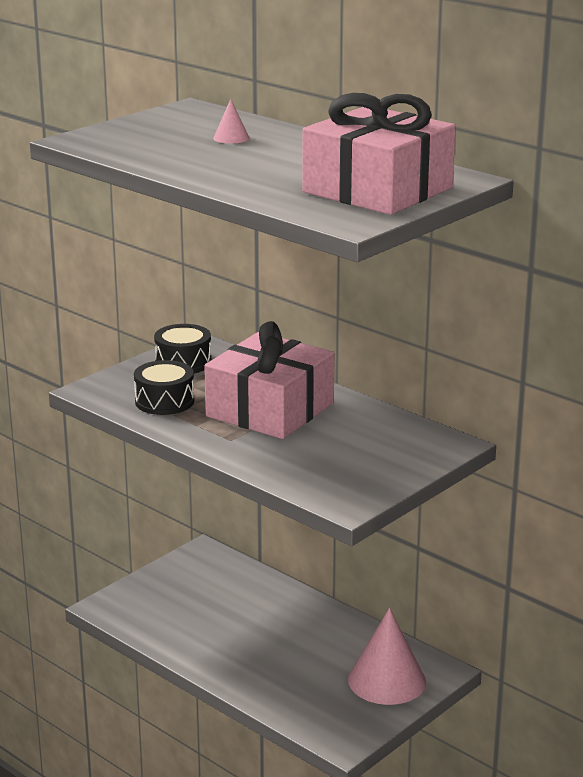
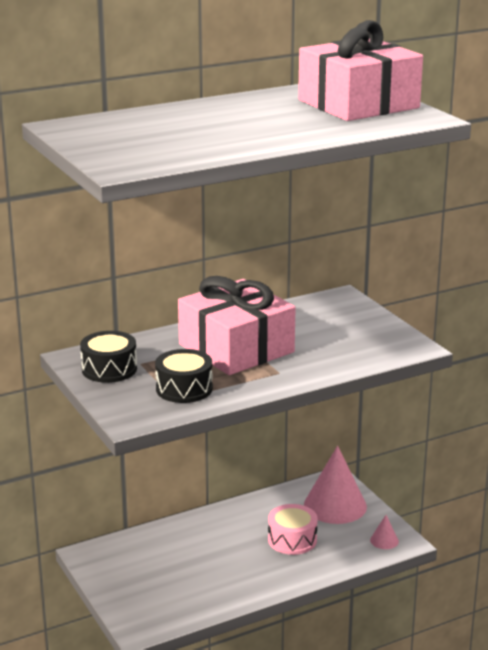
camera: 70 degrees left, 0 degrees up
(231, 138) = (176, 123): pink cone -> pink cone (384, 540)
(300, 664) = (292, 539): none -> pink drum

